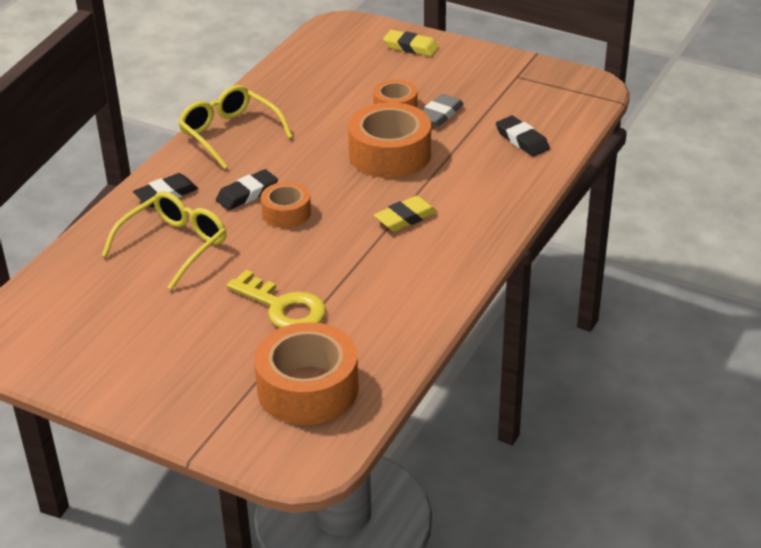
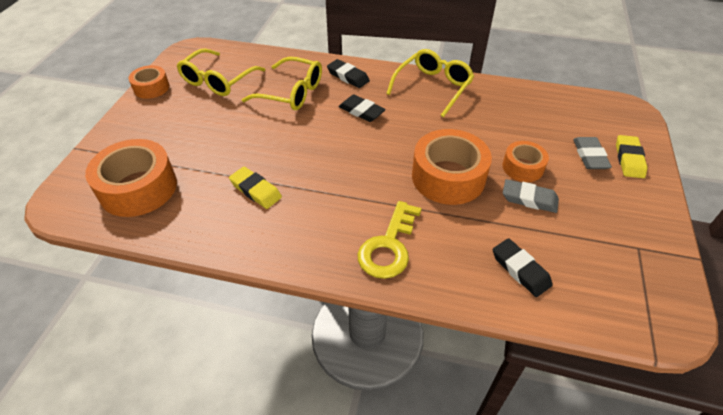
camera: 75 degrees right, 10 degrees up
(102, 313) = (218, 81): none -> yellow glasses
(283, 307) = (230, 157): yellow key -> yellow key (388, 246)
(286, 213) = (344, 135): orange tape -> orange tape (151, 88)
(396, 66) = (590, 156): none -> grey eraser
(405, 218) = (359, 204): yellow eraser -> yellow eraser (256, 190)
(522, 140) = (520, 270): black eraser -> black eraser turned 75 degrees counterclockwise

